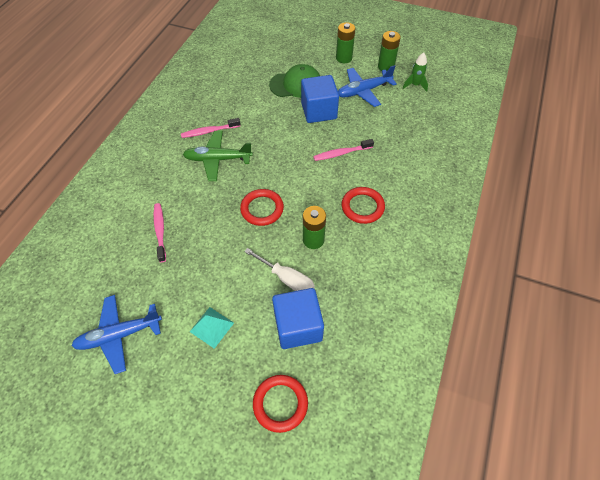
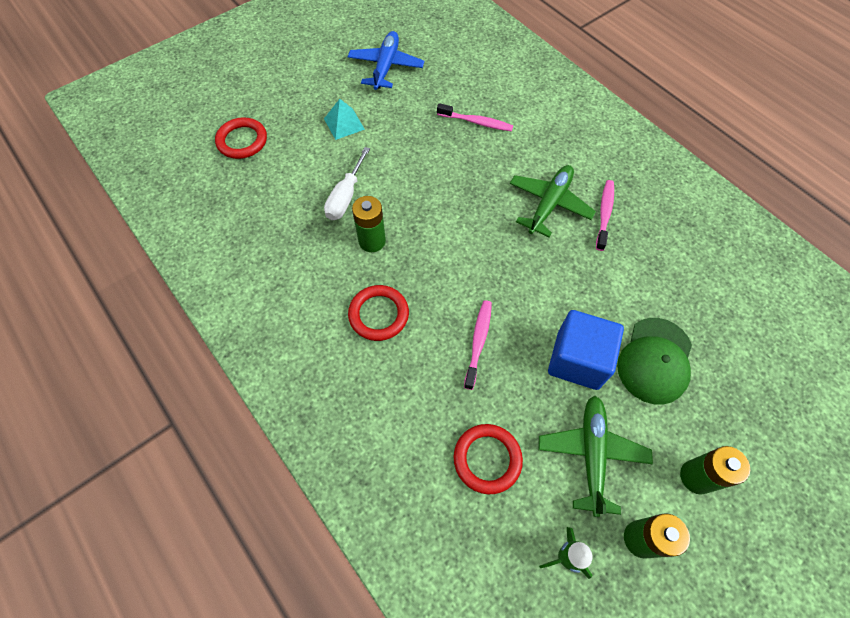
camera: 120 degrees right, 5 degrees up
(262, 209) = (446, 214): red ring -> red ring (487, 459)
(287, 279) = (346, 196): white screwdriver -> white screwdriver turned 45 degrees counterclockwise
(298, 326) = (292, 182): blue cube -> none
(363, 91) = (591, 454): blue plane -> green plane

